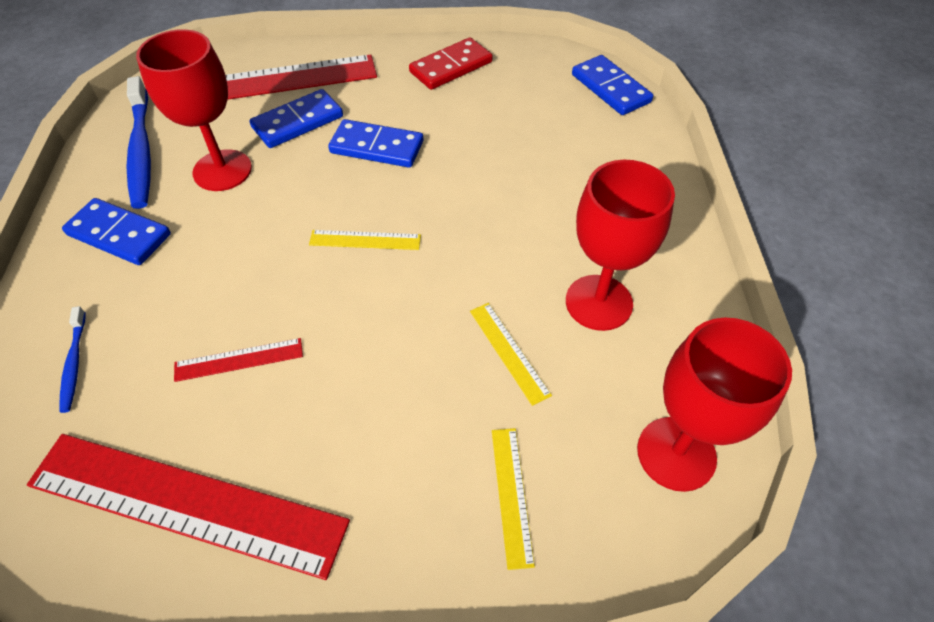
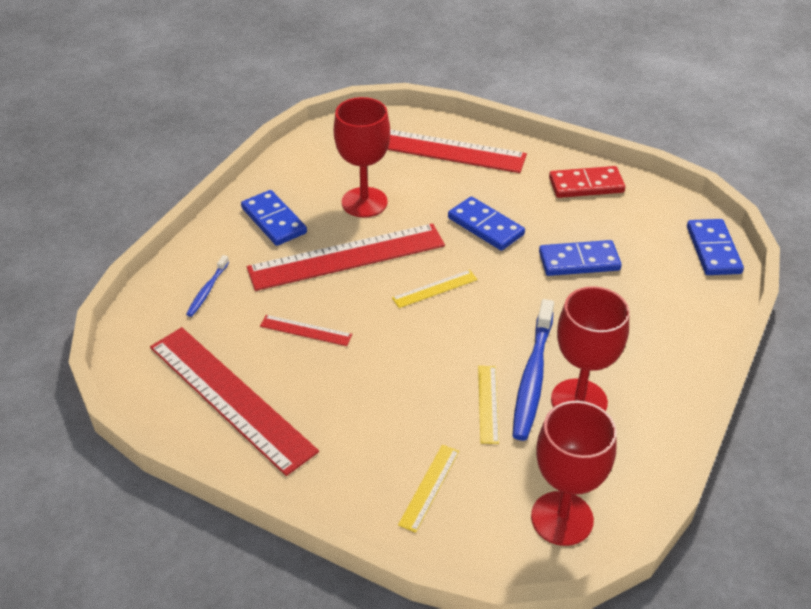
camera: 30 degrees right, 10 degrees down
(141, 150) = (317, 168): blue toothbrush -> blue toothbrush (532, 377)
(238, 244) = (347, 257): none -> red ruler
(298, 122) = (438, 186): blue domino -> blue domino (579, 261)
(365, 240) = (435, 289): yellow ruler -> yellow ruler turned 60 degrees counterclockwise

